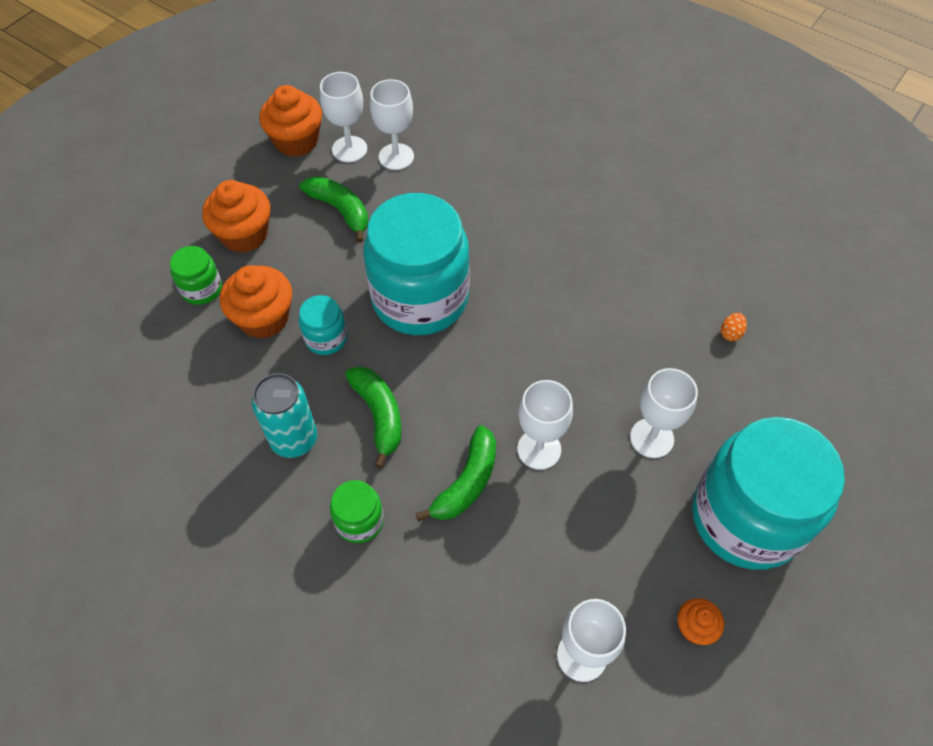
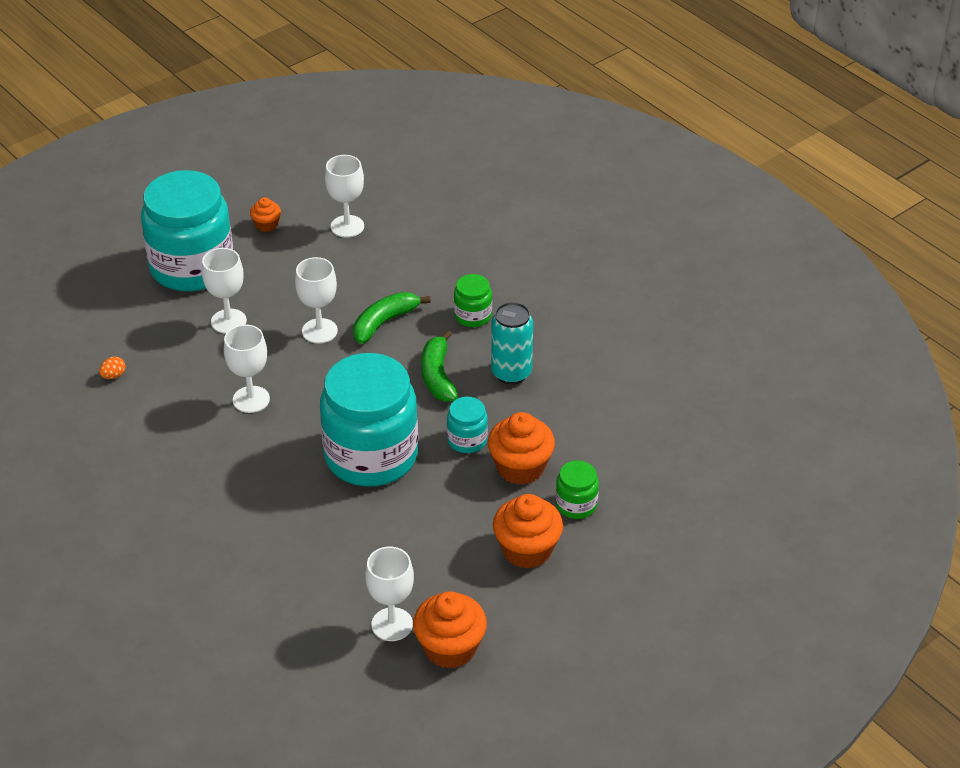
camera: 165 degrees left, 15 degrees down
(340, 210) = (422, 555): green banana -> none
(396, 157) = (343, 604): white goblet -> white goblet (251, 399)

